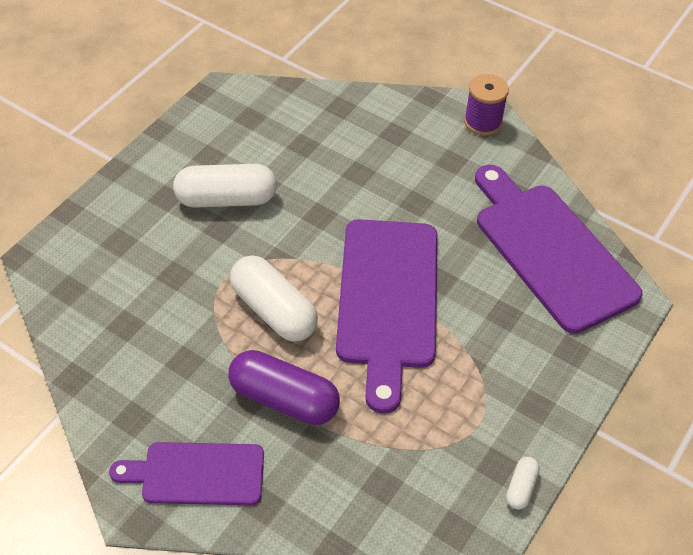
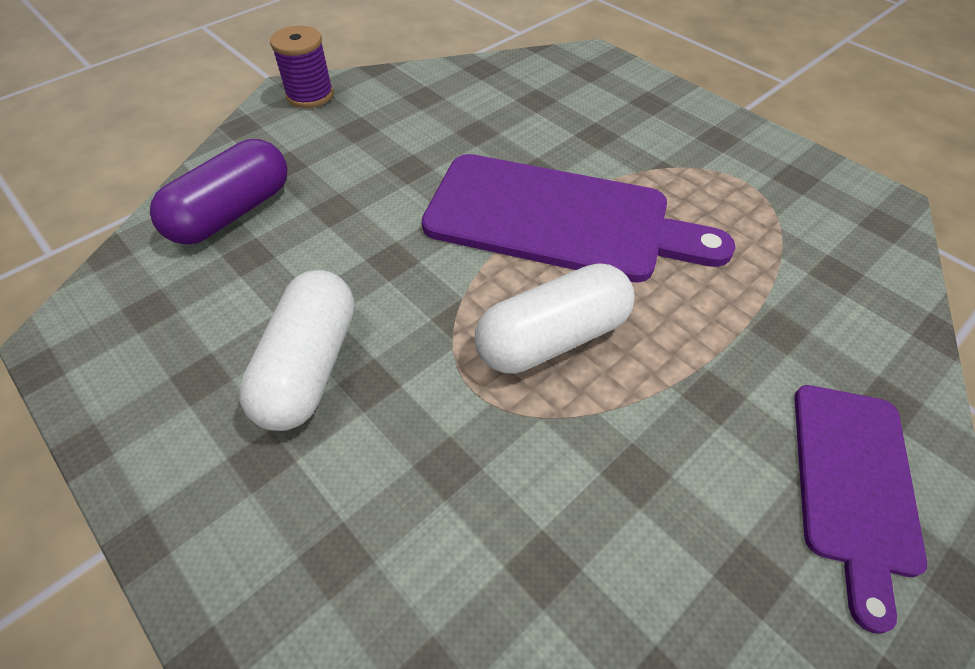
camera: 75 degrees left, 0 degrees up
(284, 399) = (711, 350): purple capsule -> purple capsule (232, 213)
(521, 488) = (821, 167): white capsule -> none
(550, 251) = (518, 88): purple cutting board -> none

